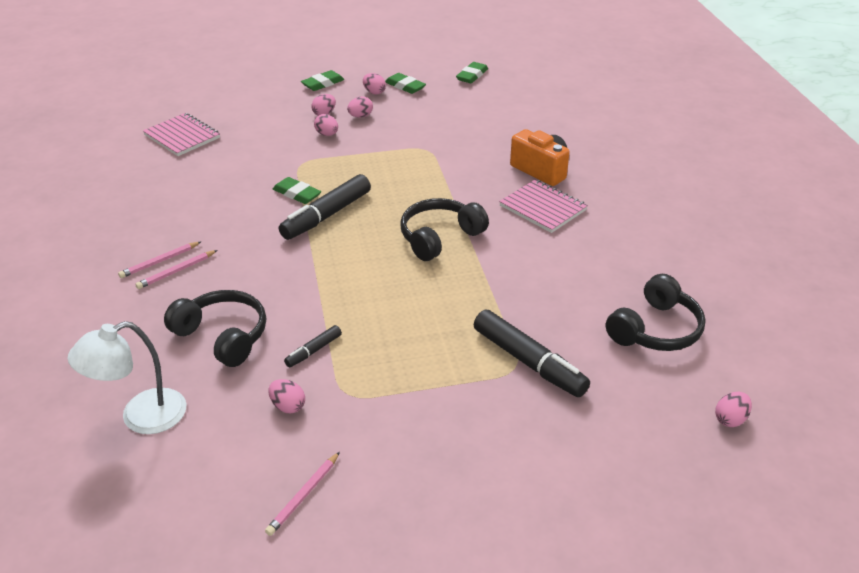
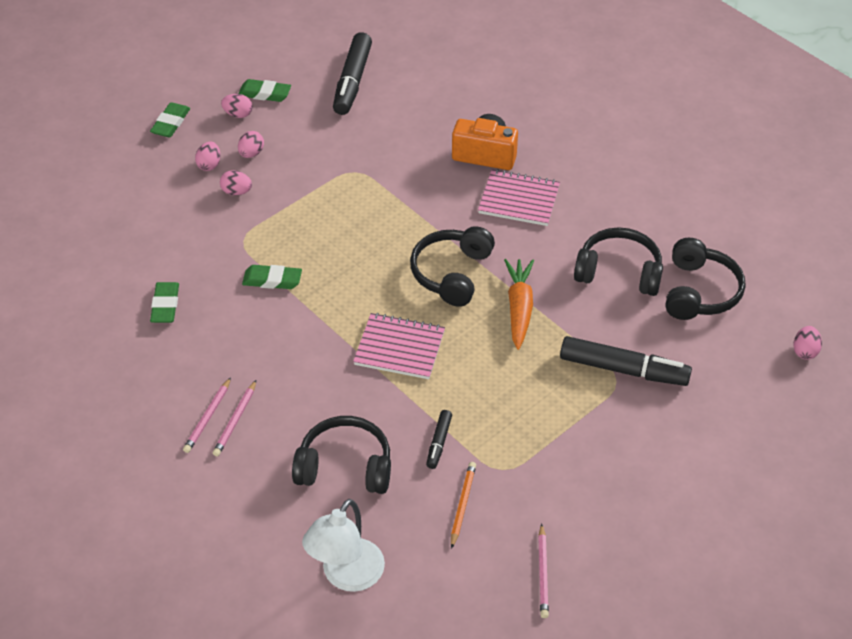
camera: 30 degrees left, 10 degrees up
(182, 136) = (79, 257): pink notebook -> pink notebook (399, 348)
(288, 406) = (463, 504): pink egg -> orange pencil
(326, 215) = (324, 294): black marker -> black marker (352, 81)
(472, 76) = (324, 52): green eraser -> green eraser (165, 305)
(474, 281) = (519, 308): none -> orange carrot
(588, 287) = (619, 272): none -> black headphones

